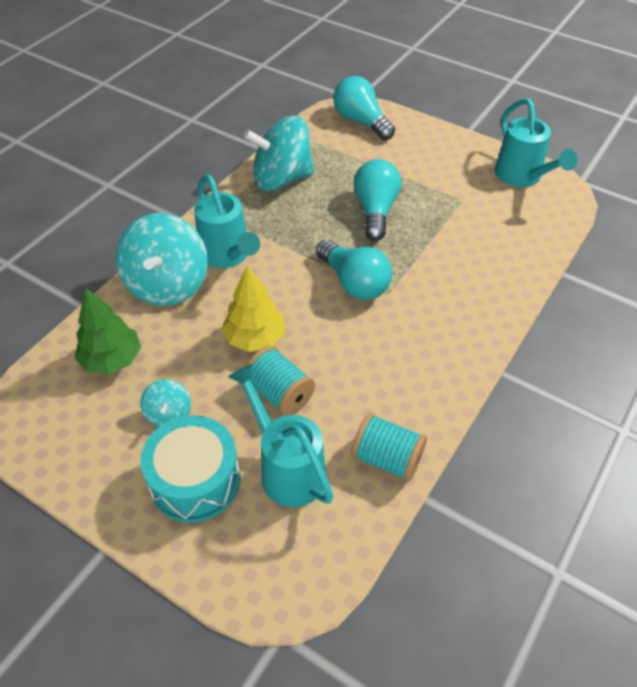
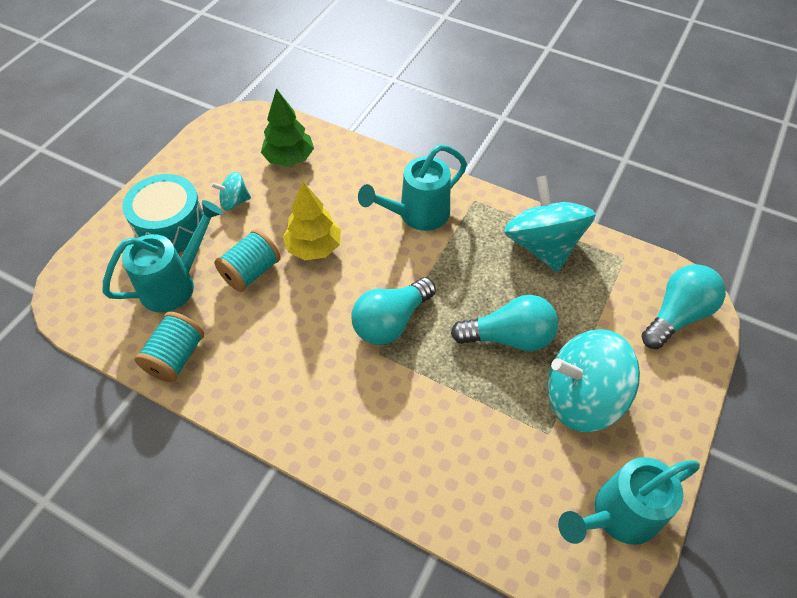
camera: 85 degrees right, 5 degrees up
(167, 284) = (375, 178): turquoise spinning top -> turquoise spinning top (581, 397)

